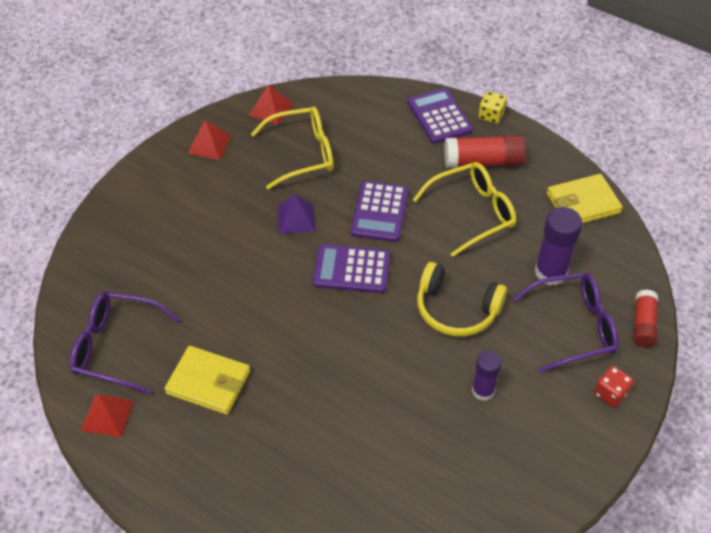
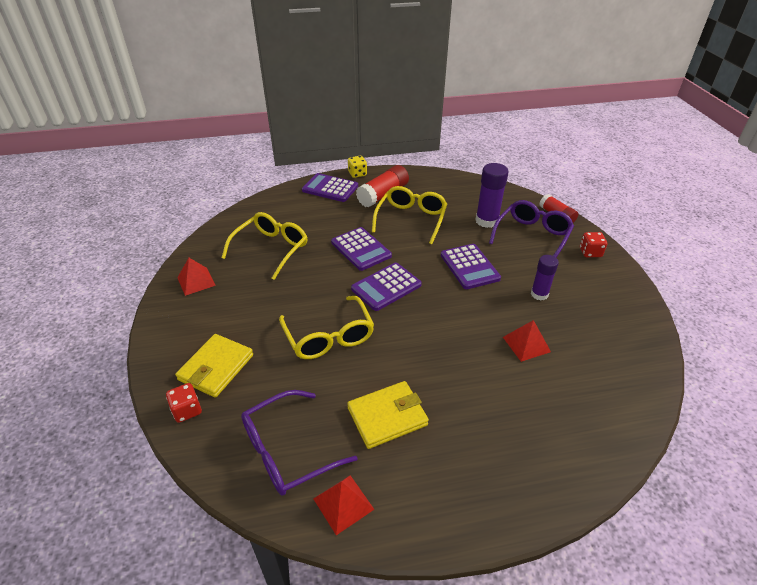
camera: 45 degrees left, 10 degrees down
(90, 259) = (187, 410): none -> red dice
(247, 280) = (329, 337): none -> yellow glasses
(270, 109) = (217, 239): red pyramid -> red pyramid (526, 344)
(296, 218) = (314, 284): purple pyramid -> none
(456, 309) = (469, 267): yellow headphones -> purple calculator
(583, 203) = (456, 184): yellow wallet -> yellow wallet (216, 367)

